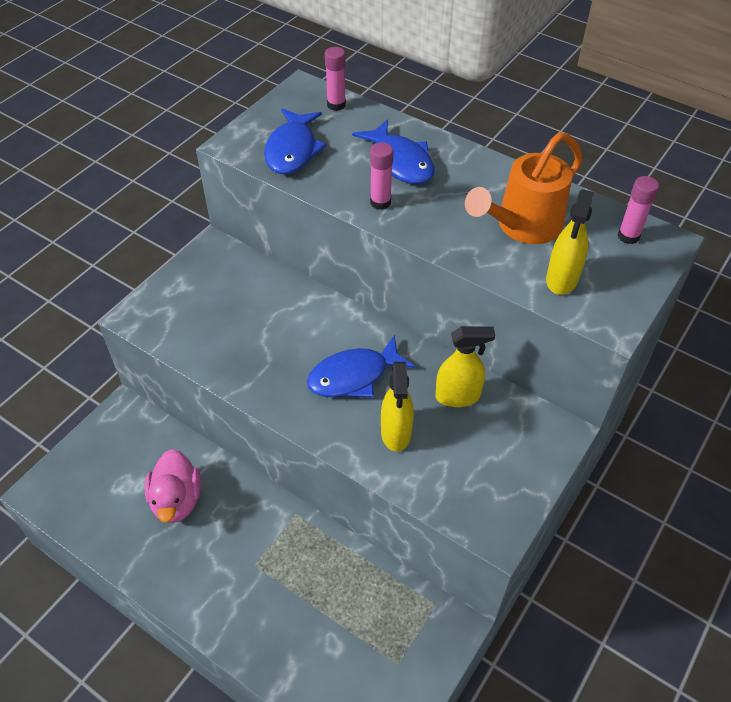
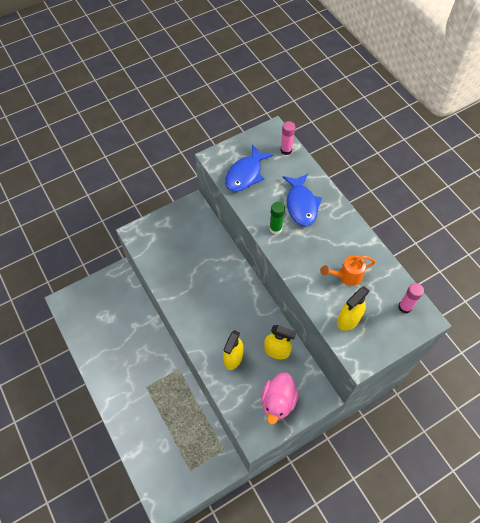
camera: 25 degrees right, 10 degrees up
(177, 500) = (124, 335): pink duck -> pink duck (278, 401)
(354, 376) = (228, 315): blue fish -> none
(380, 202) = (275, 228): pink glue stick -> green glue stick
(522, 226) = (346, 276): orange watering can -> orange watering can, size x0.60

